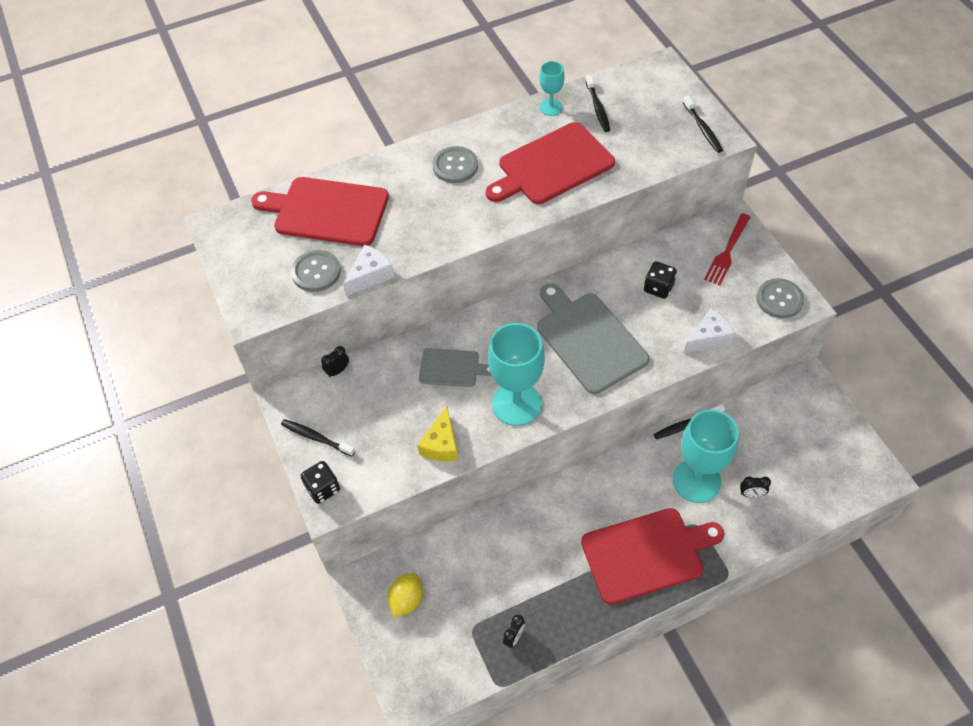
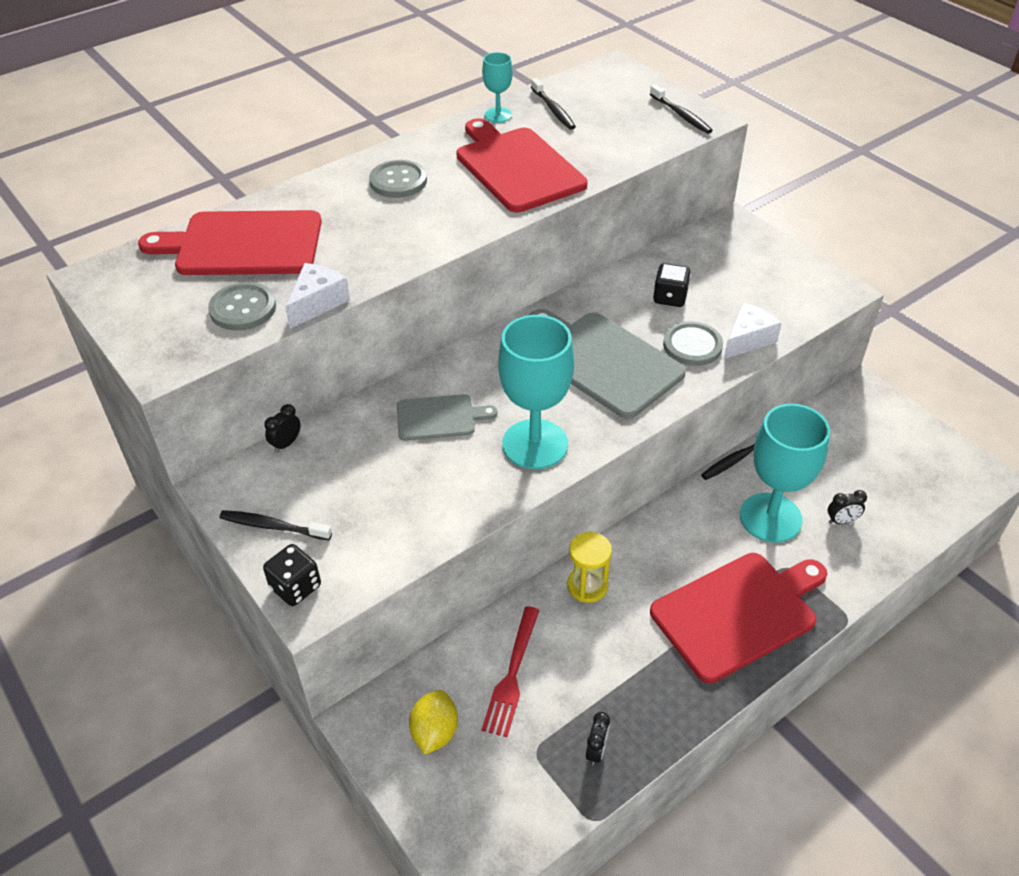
camera: 15 degrees left, 10 degrees down
(441, 444) = (448, 506): yellow cheese -> none
(541, 510) = (587, 586): none -> yellow hourglass
(552, 165) = (517, 167): red cutting board -> red cutting board turned 105 degrees clockwise
(727, 251) = (737, 252): red fork -> red fork (512, 674)
(779, 299) = (814, 290): grey button -> grey button (692, 345)

